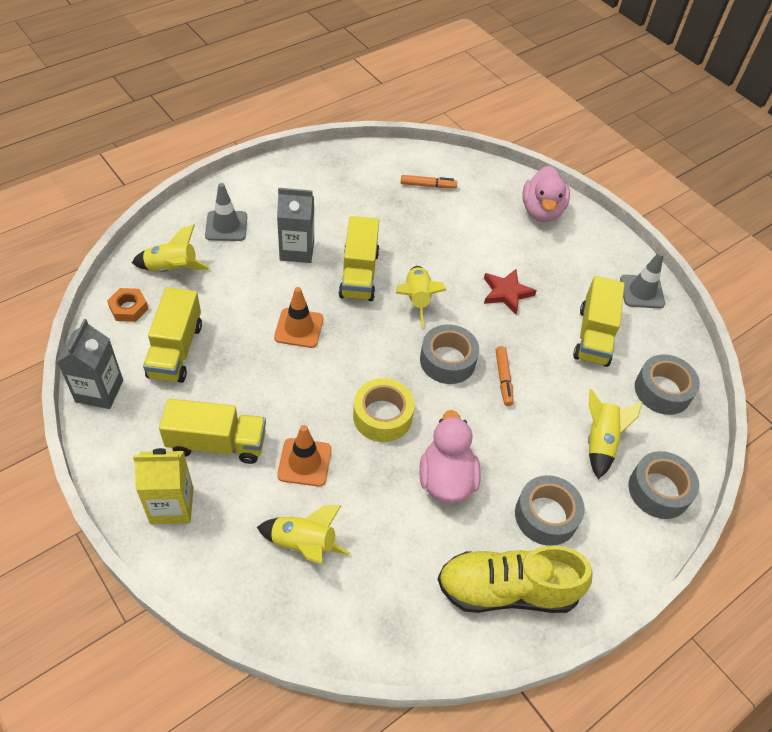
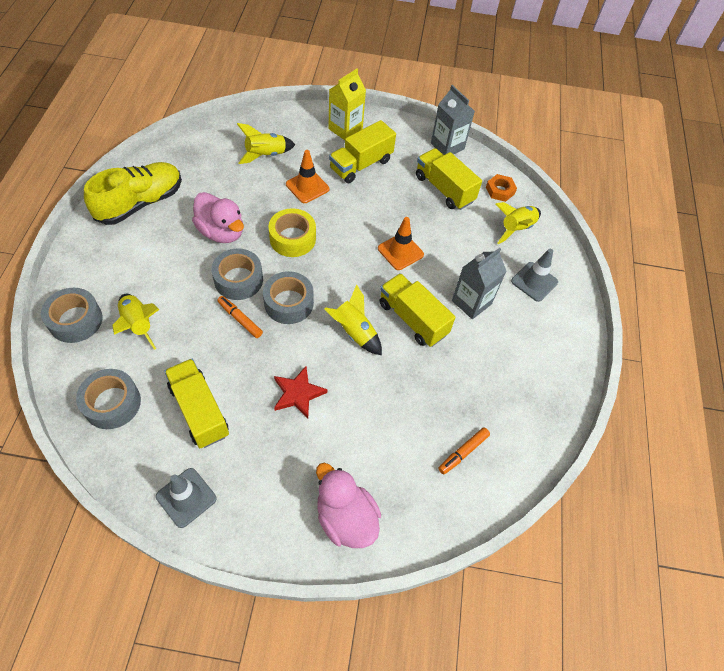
camera: 135 degrees right, 5 degrees up
(546, 515) = (144, 253): grey tape -> grey tape (238, 280)

